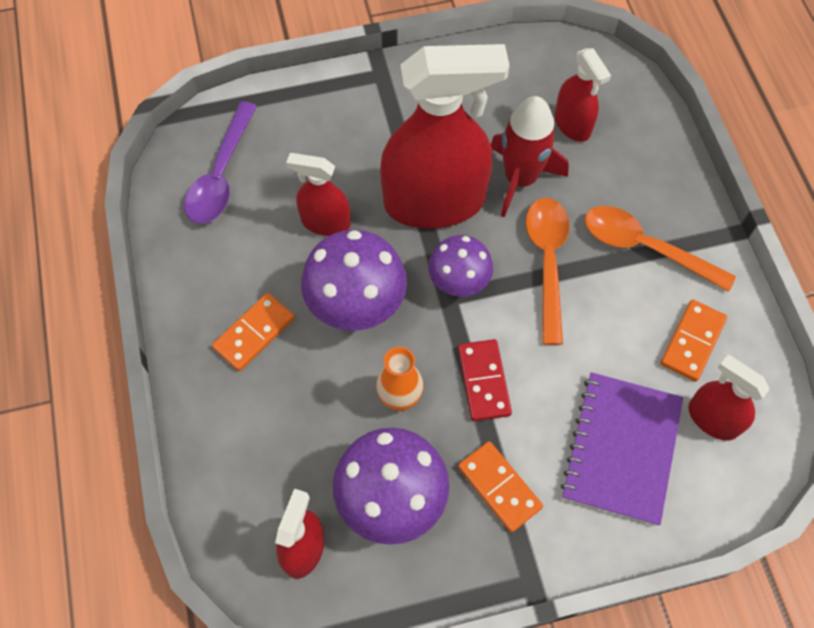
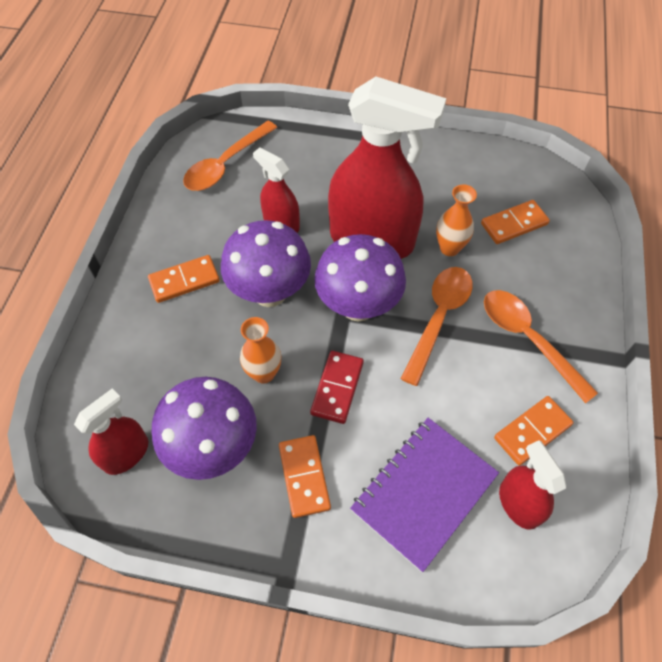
camera: 25 degrees right, 5 degrees down
(221, 174) = (226, 164): purple spoon -> orange spoon
(458, 283) = (358, 306): purple mushroom -> purple mushroom, size x1.58
(520, 178) = (449, 248): red rocket -> orange vase
(572, 124) = (514, 224): red spray bottle -> orange domino

